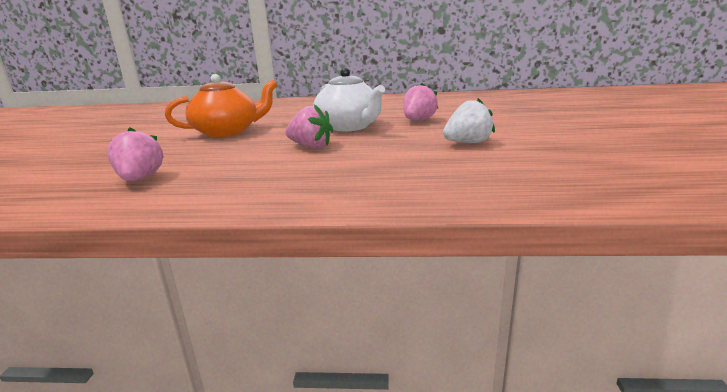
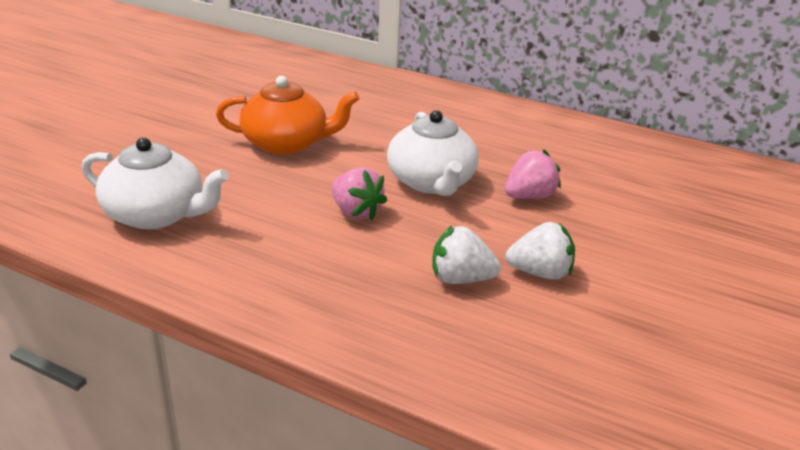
camera: 20 degrees right, 10 degrees up
(140, 179) = (156, 214): pink strawberry -> white teapot
(420, 156) = (460, 279): none -> white strawberry

